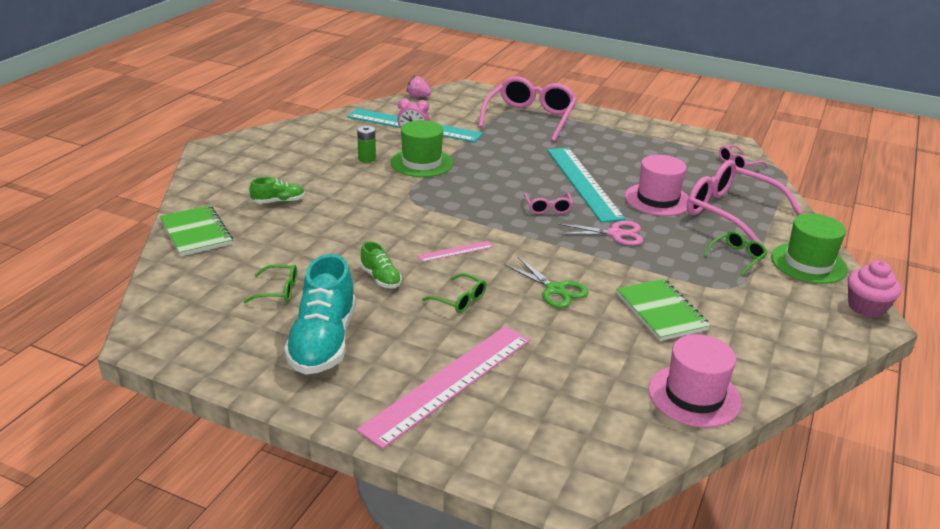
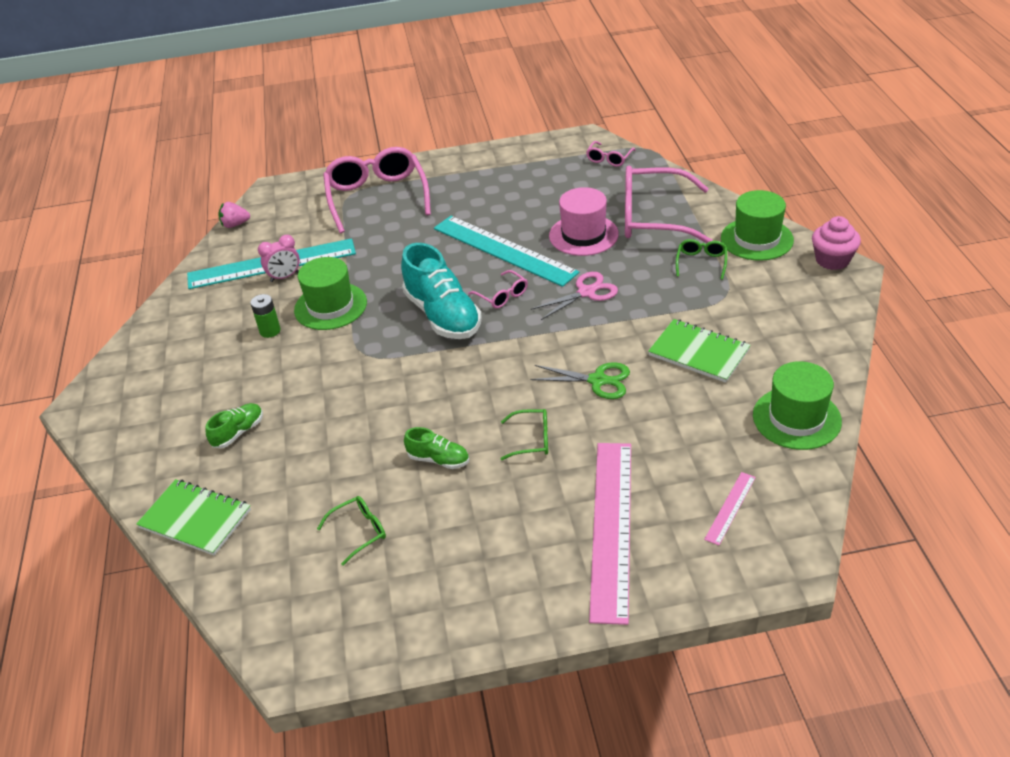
camera: 30 degrees left, 10 degrees up
(323, 342) = (463, 557): turquoise shoe -> turquoise shoe (442, 315)
(455, 251) = (473, 390): pink ruler -> pink ruler (730, 508)
(694, 396) = (796, 418): pink hat -> green hat

